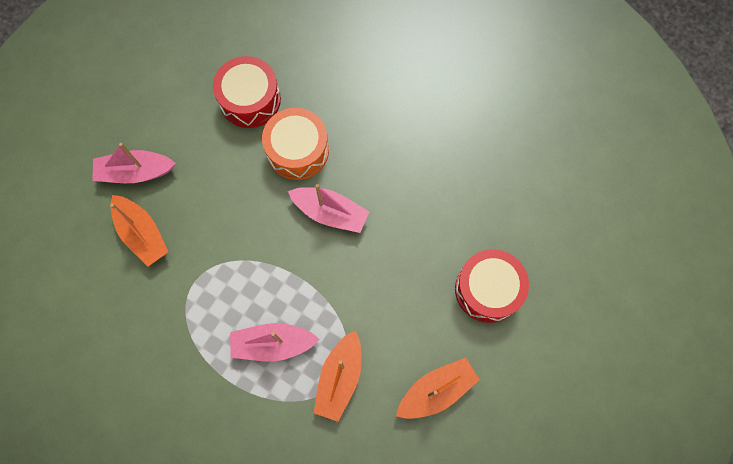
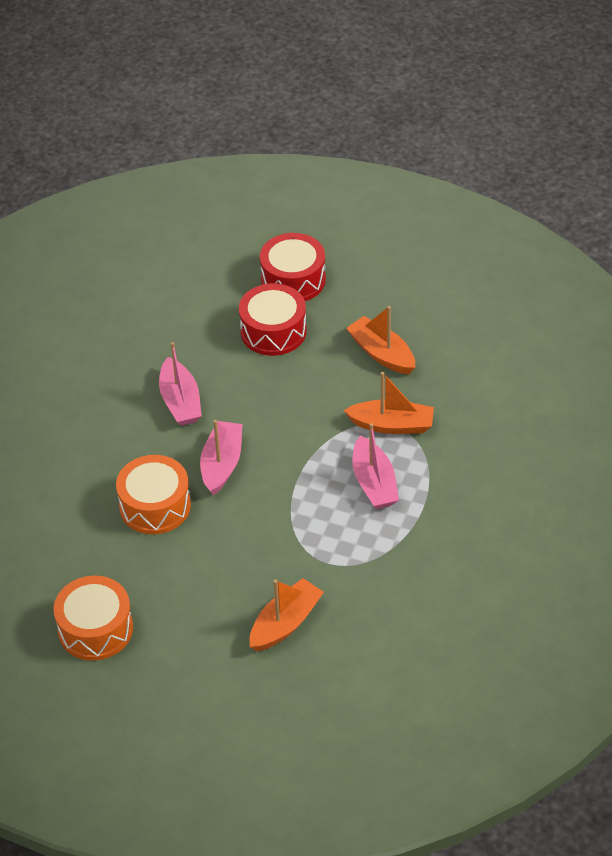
camera: 100 degrees left, 25 degrees down
(135, 172) = (213, 649): pink boat -> pink boat (180, 401)
(184, 88) = (95, 629): none -> orange drum
(250, 100) = (99, 562): red drum -> red drum (293, 280)

